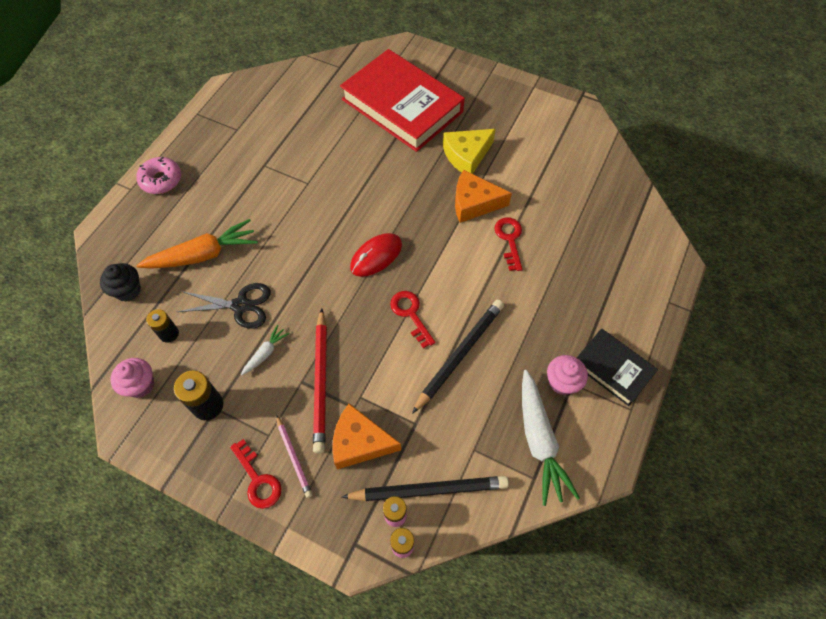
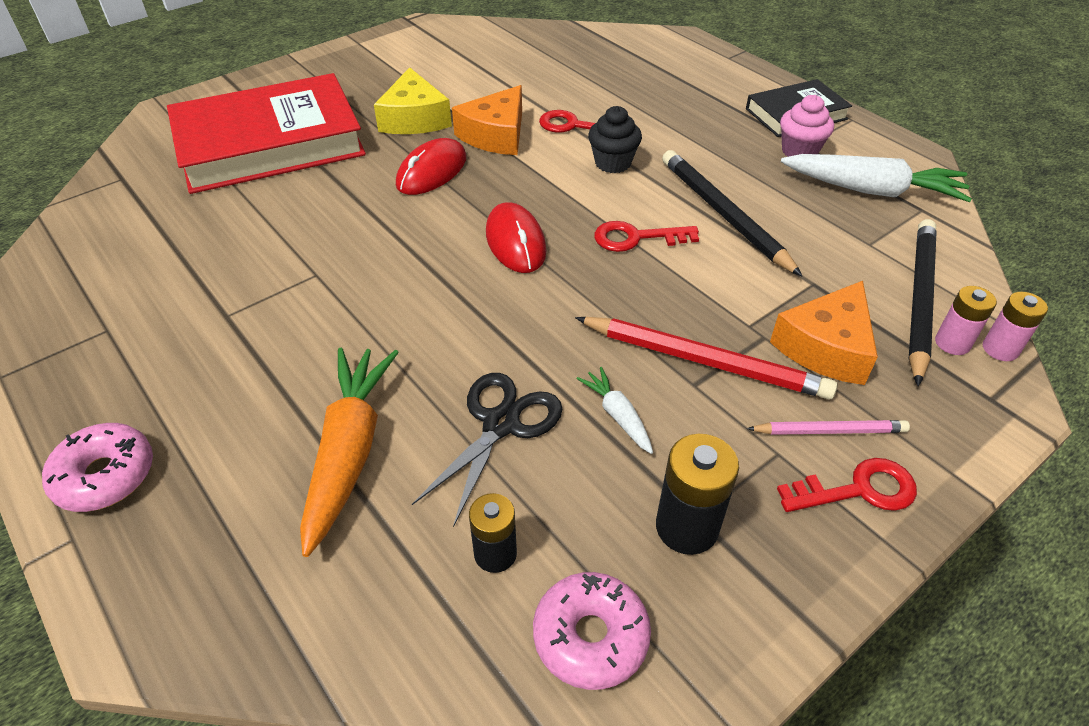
camera: 65 degrees left, 15 degrees down
(128, 290) = (340, 607): black cupcake -> black cupcake (613, 163)
(140, 385) = (590, 637): pink cupcake -> pink donut
(418, 189) = (432, 171): none -> red mouse

